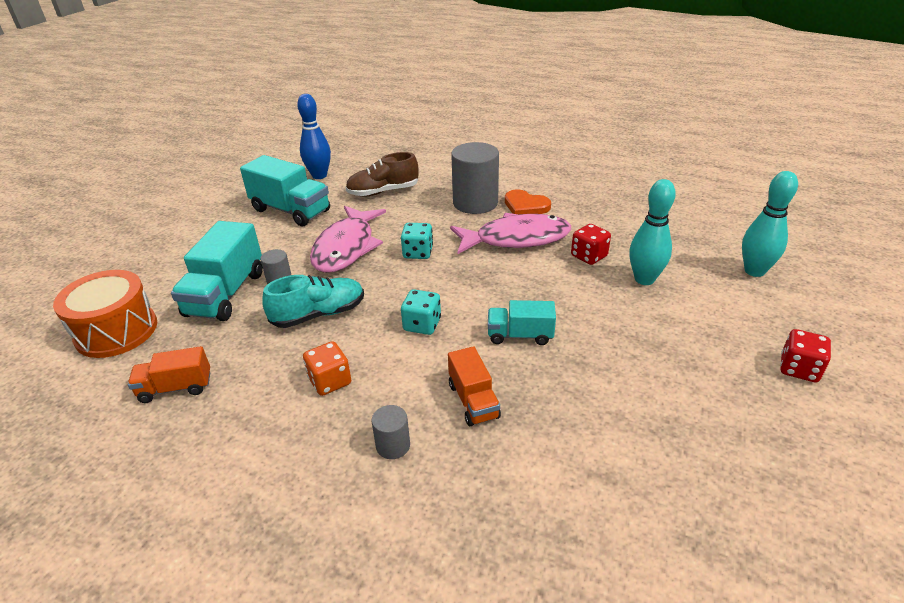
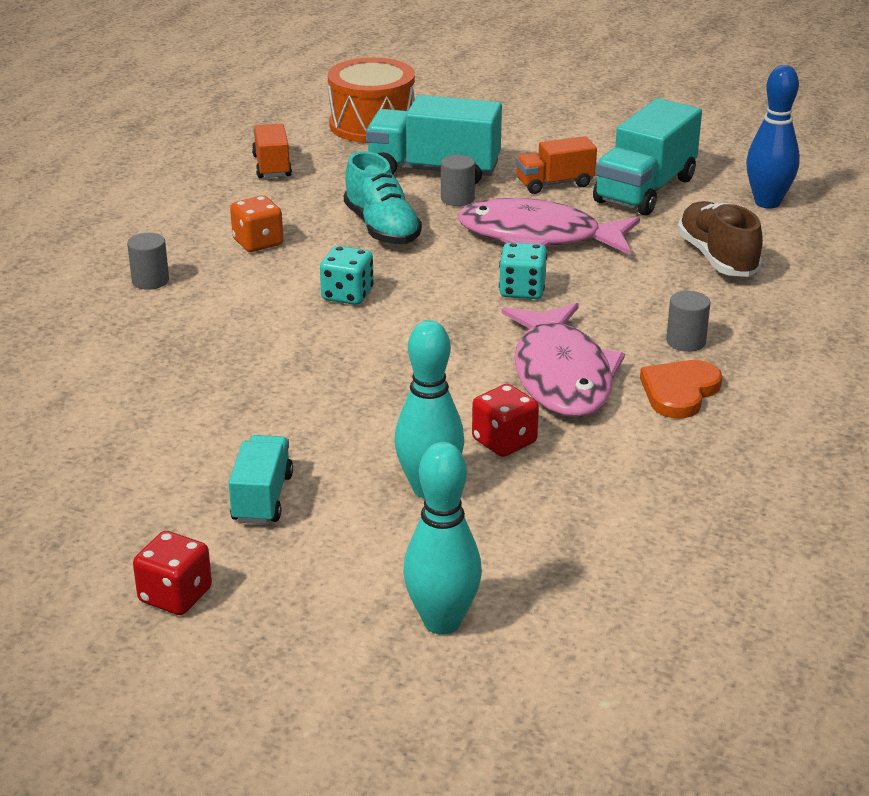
camera: 90 degrees right, 5 degrees down
(473, 401) = (199, 327): orange truck -> orange truck (554, 183)
(475, 203) = (686, 341): grey cylinder -> grey cylinder, size x0.47
(520, 335) = (310, 364): turquoise truck -> turquoise truck (262, 498)

